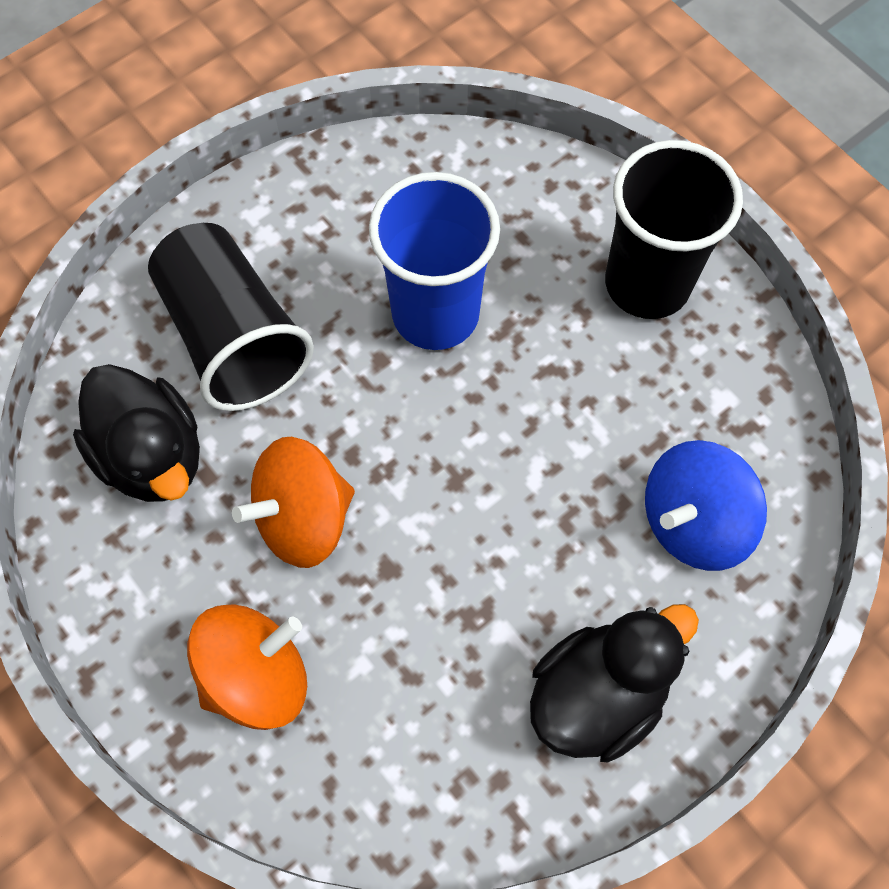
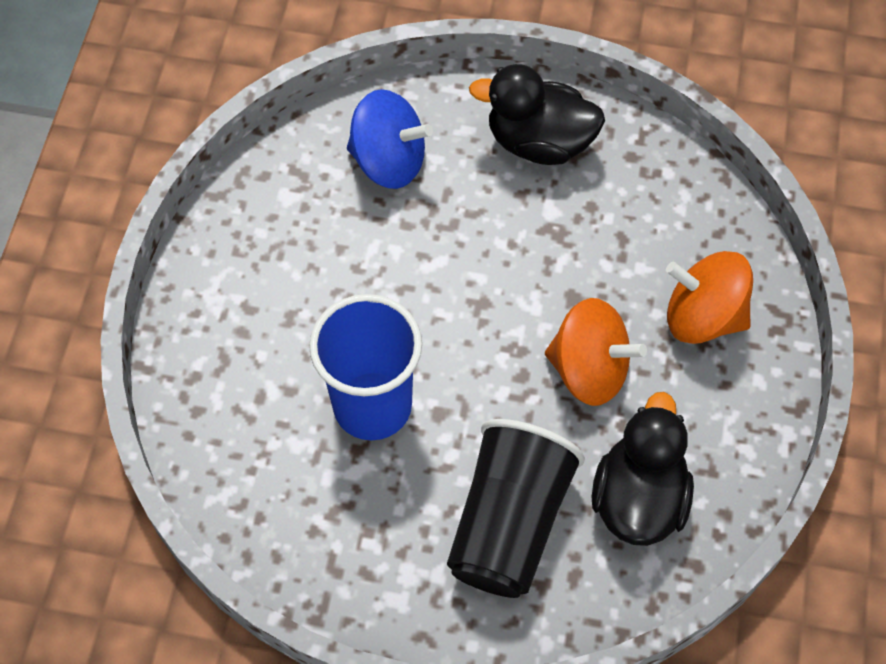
camera: 130 degrees left, 5 degrees down
(647, 283) = (233, 293): black cup -> none

